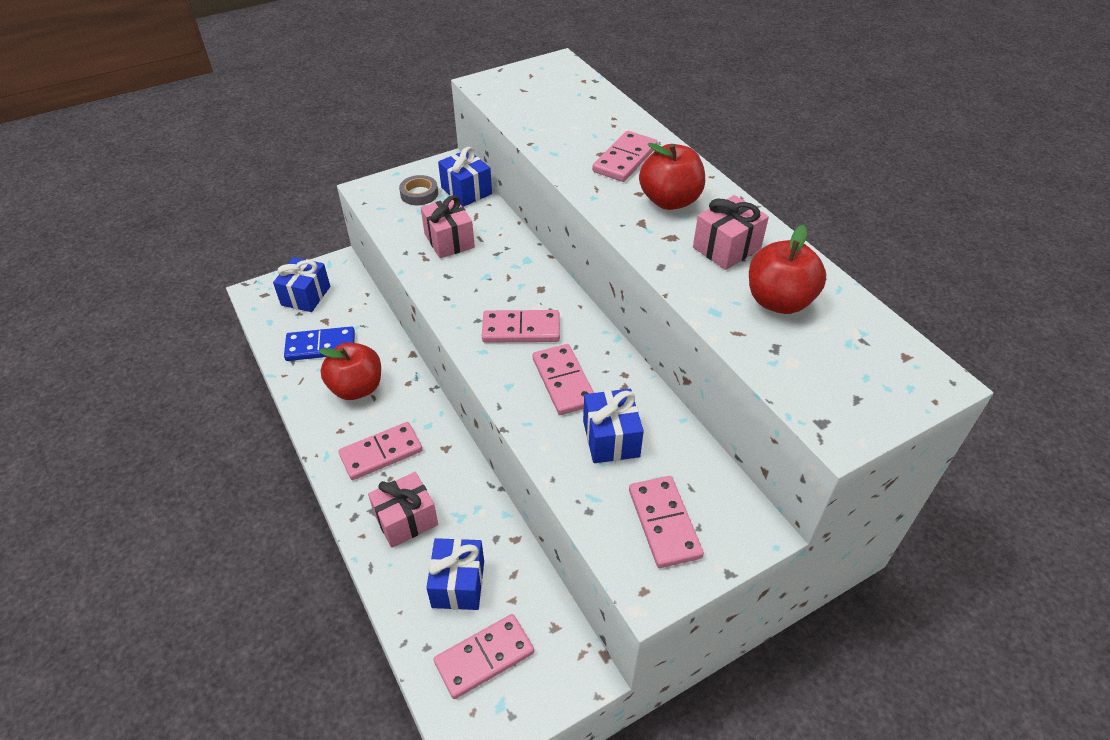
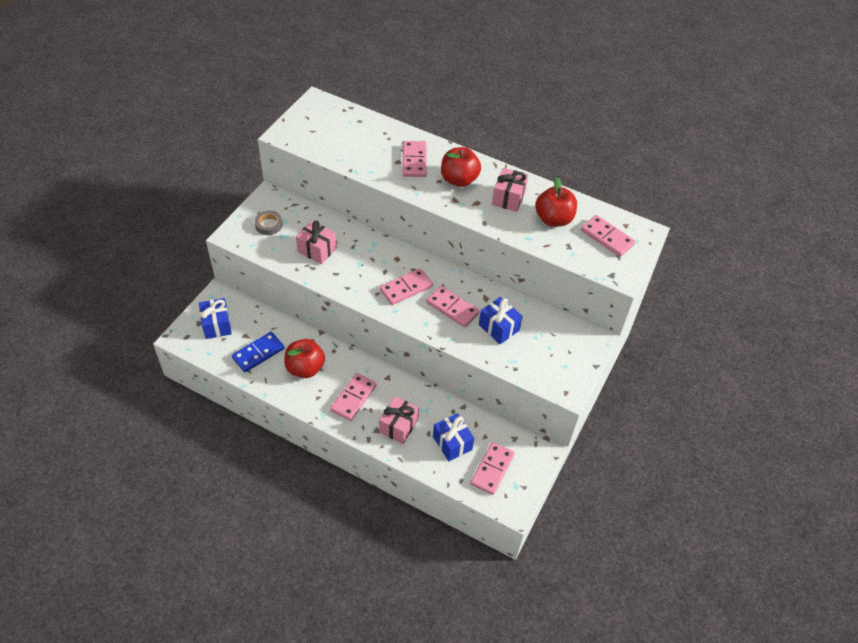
camera: 35 degrees left, 5 degrees up
(466, 191) = (297, 211): blue gift -> none
(664, 523) = (553, 357): pink domino -> pink domino (607, 237)

